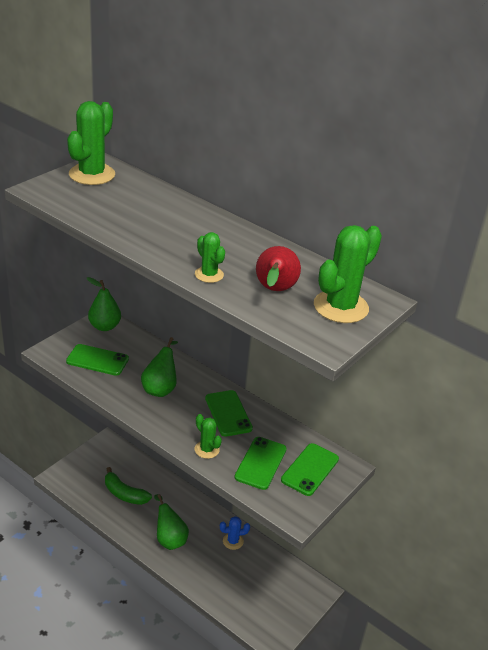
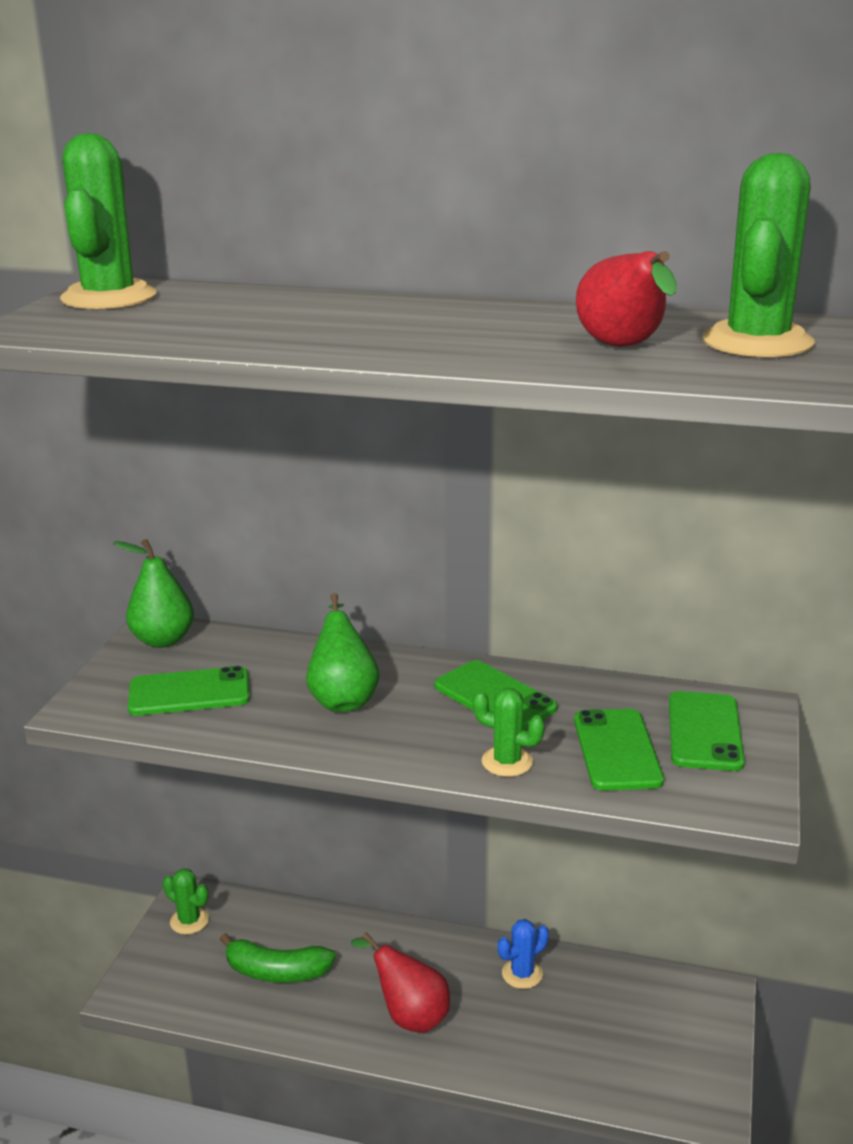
camera: 20 degrees left, 10 degrees down
(169, 539) = (409, 1015): green pear -> red pear
(209, 275) = (486, 354): green cactus -> green cactus (189, 921)

